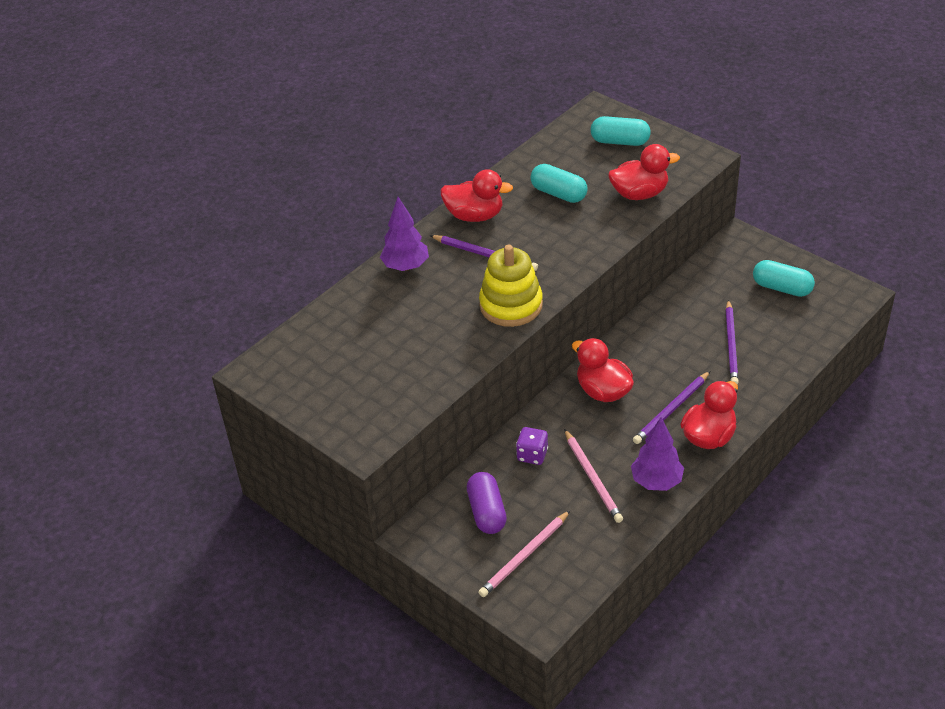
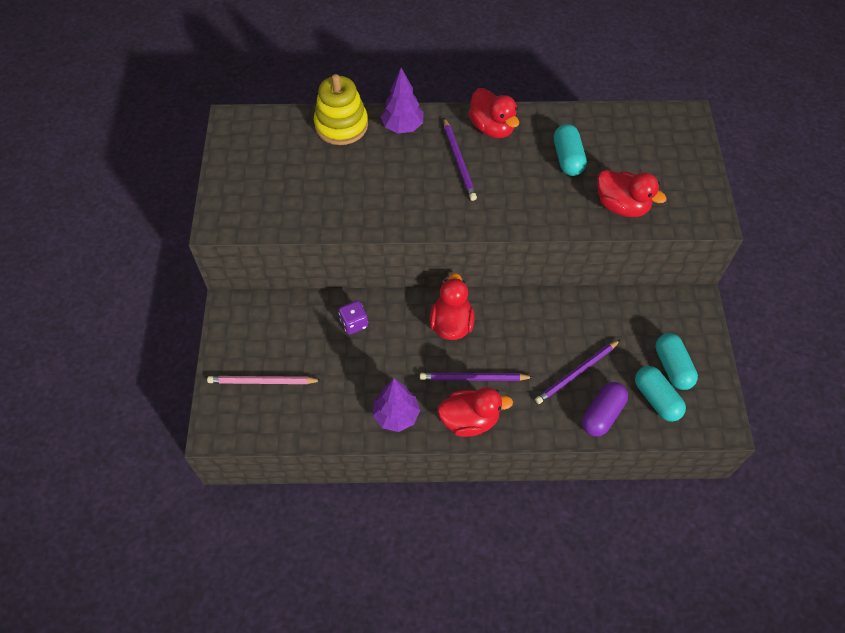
camera: 45 degrees right, 15 degrees up
(487, 512) = (282, 333): purple capsule -> purple capsule (602, 414)
(511, 305) = (423, 211): yellow stacking toy -> yellow stacking toy (341, 125)
(592, 478) = (365, 374): pink pencil -> none
(620, 141) = (667, 154): turquoise capsule -> turquoise capsule (656, 399)

